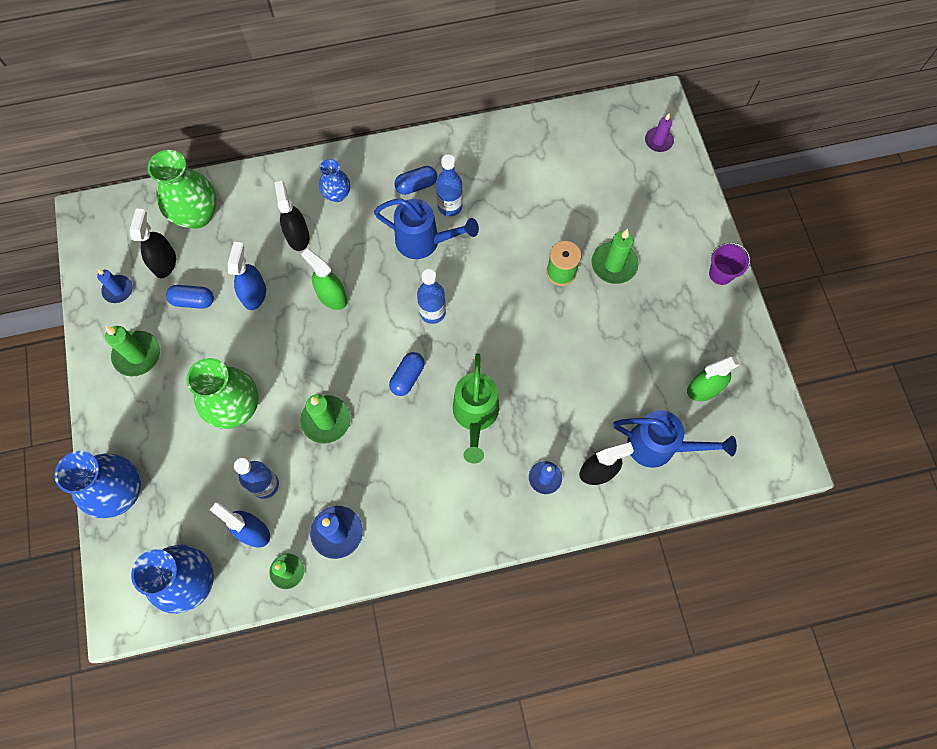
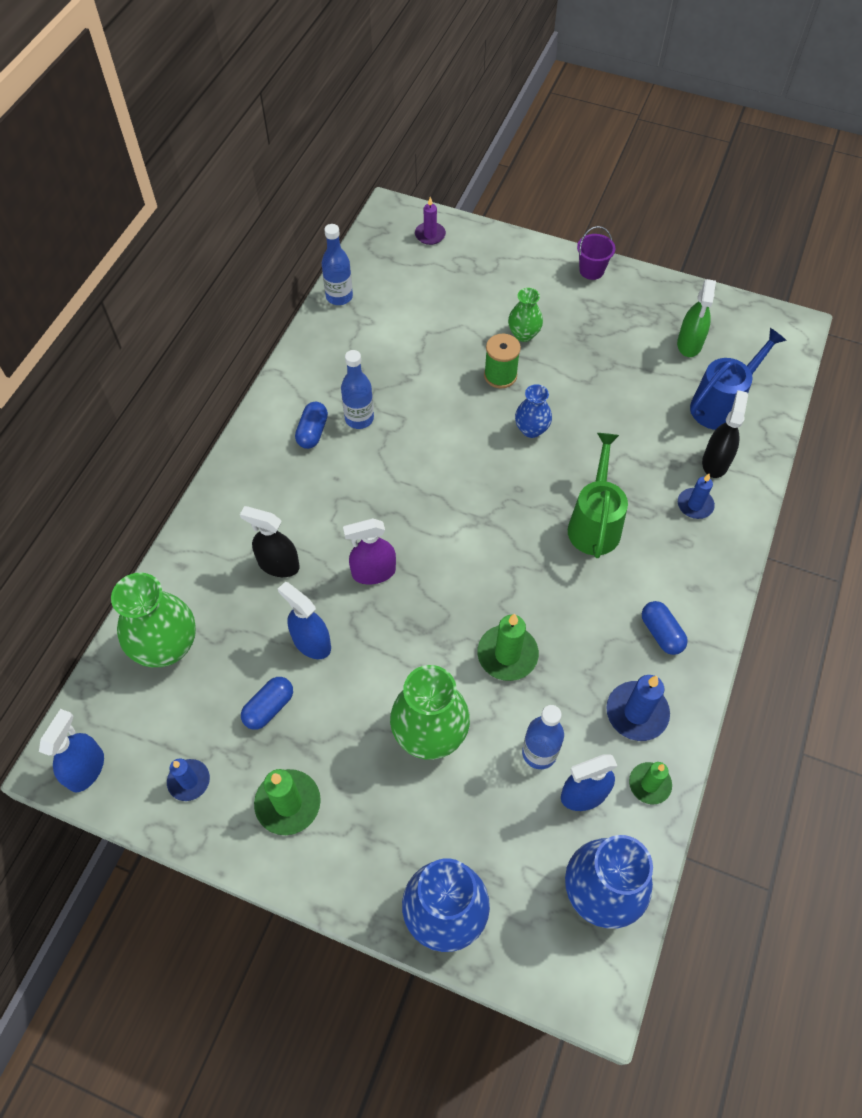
camera: 55 degrees left, 10 degrees down
(92, 230) = (86, 769): none -> blue spray bottle
(165, 263) = (197, 712): black spray bottle -> none
(332, 296) = (373, 572): green spray bottle -> purple spray bottle
(337, 194) = (262, 503): blue vase -> blue vase (531, 429)
(407, 377) = (513, 556): blue capsule -> blue capsule (661, 633)
(424, 241) = (379, 460): blue watering can -> none
(432, 312) = (460, 496): blue bottle -> blue bottle (339, 297)
(475, 416) = (594, 523): green watering can -> green watering can turned 120 degrees counterclockwise
(614, 264) = (523, 334): green candle -> green vase

